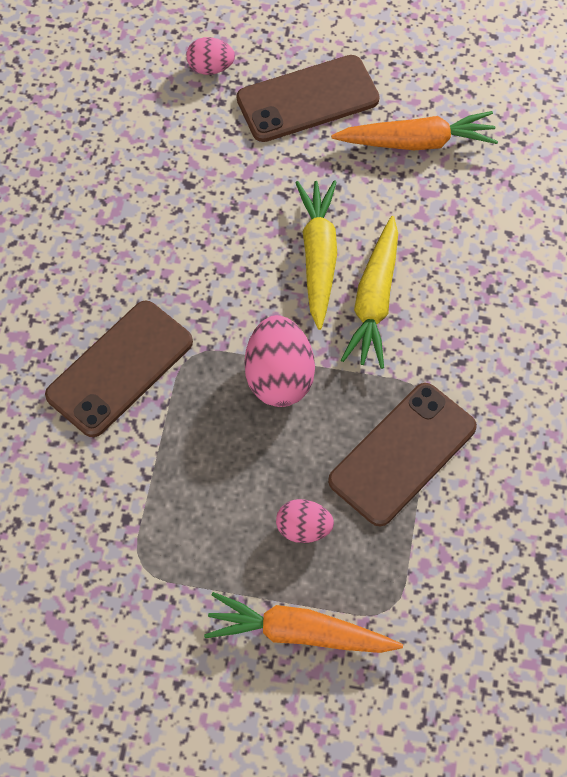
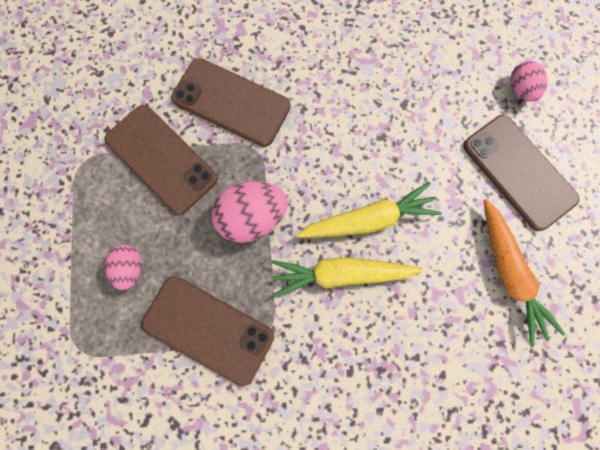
camera: 75 degrees right, 15 degrees up
(170, 466) = (161, 159): none -> brown phone
(299, 633) = (48, 286): orange carrot -> none

